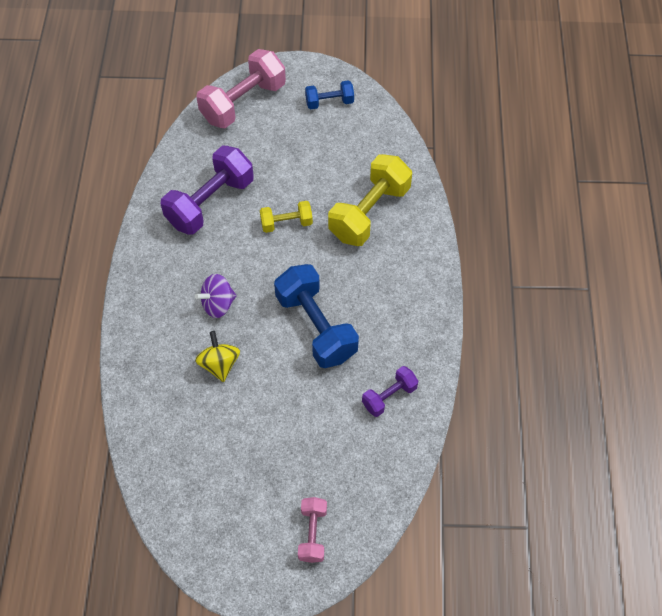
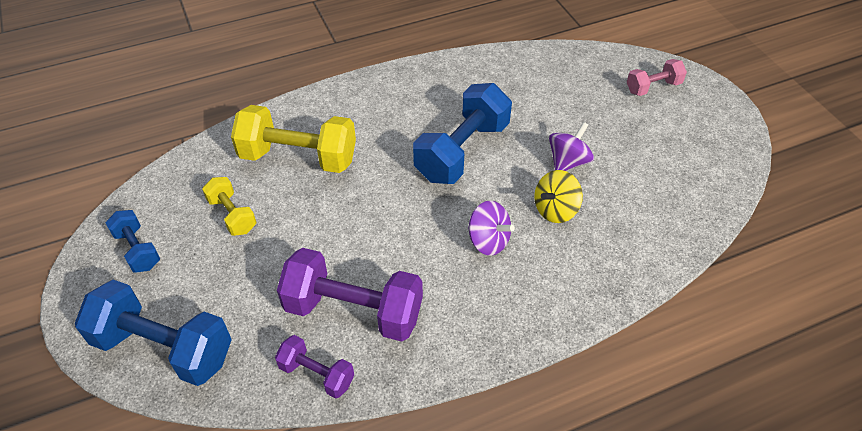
camera: 115 degrees left, 10 degrees down
(243, 102) = (164, 348): pink dumbbell -> blue dumbbell
(261, 401) = (568, 162): none -> purple spinning top
(286, 223) = (347, 222): yellow dumbbell -> yellow dumbbell (232, 215)
(389, 396) = (498, 81): purple dumbbell -> purple dumbbell (317, 374)

